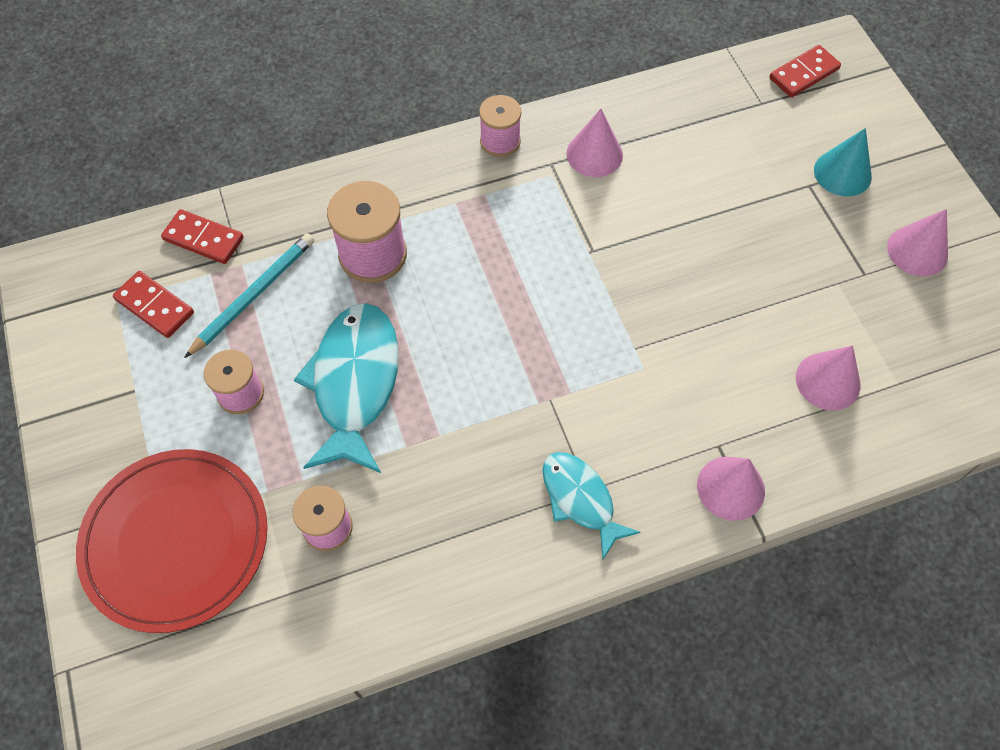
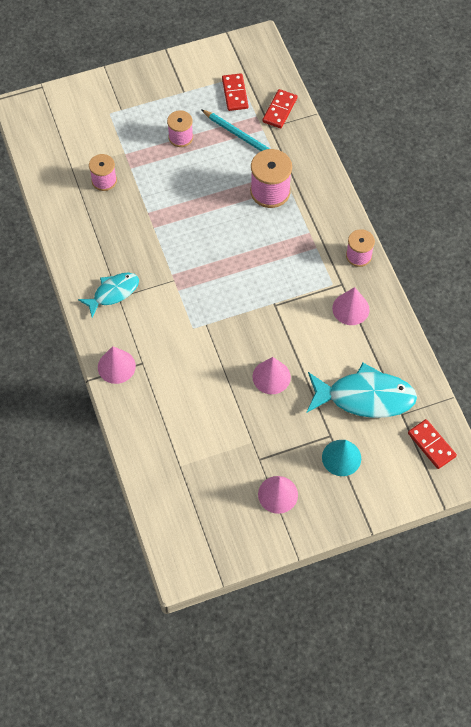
camera: 90 degrees right, 0 degrees up
(154, 306) = (234, 93): red domino -> red domino turned 45 degrees counterclockwise
(176, 540) = (101, 119): red plate -> none
(355, 383) = (185, 187): turquoise fish -> turquoise fish (365, 397)
(828, 381) = (182, 426): pink cone -> pink cone (271, 377)

